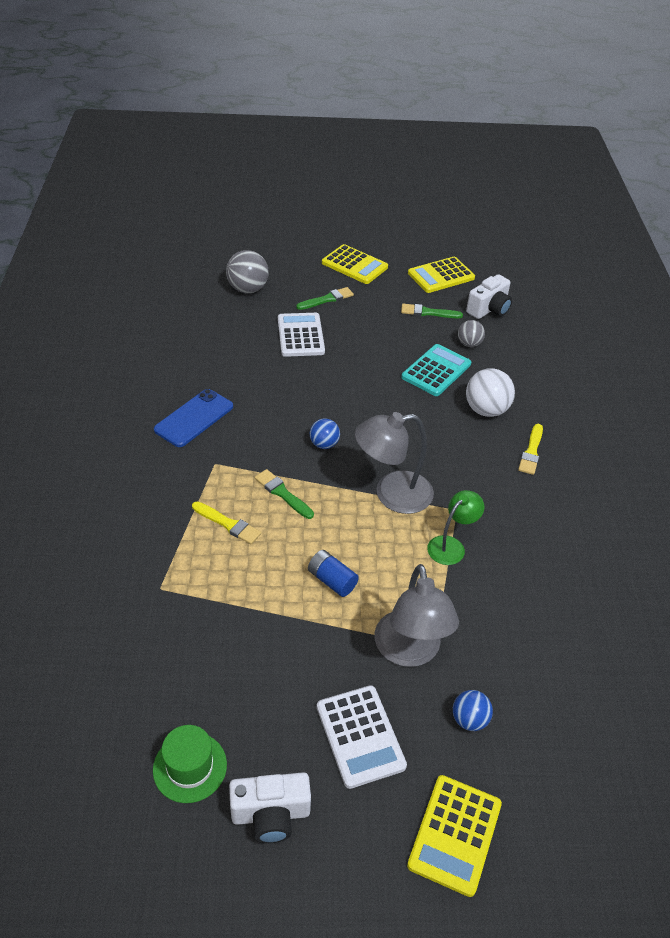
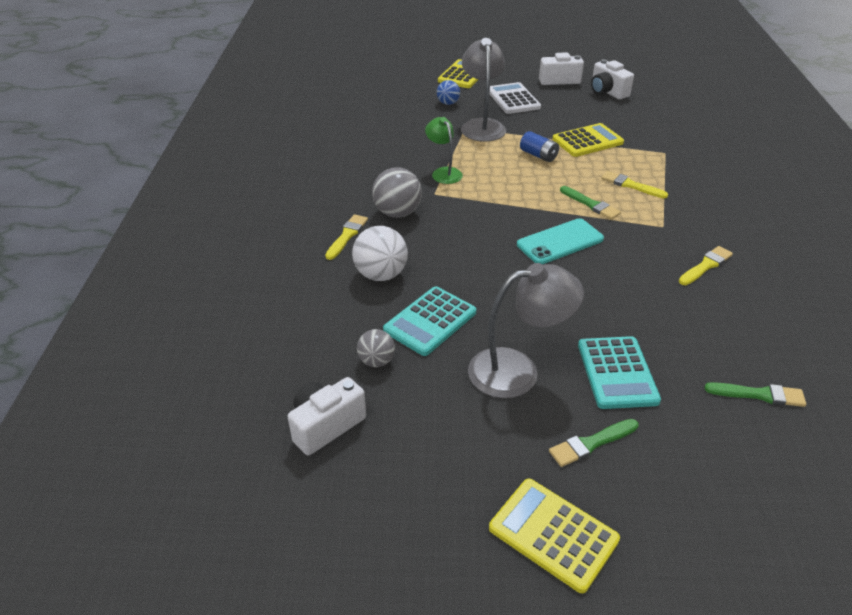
camera: 175 degrees left, 5 degrees down
(190, 767) = (607, 92): green hat -> white camera
(194, 418) = (706, 265): blue phone -> yellow brush
(248, 289) = (730, 465): grey ball -> grey ball (397, 213)
(300, 335) = (617, 373): white calculator -> turquoise calculator
(324, 444) = (560, 242): blue ball -> turquoise phone
(392, 494) = (491, 203): grey lamp -> grey lamp (517, 370)
(428, 312) = (426, 417): green brush -> green brush (759, 394)
(441, 276) = (389, 506): yellow calculator -> yellow calculator (587, 141)
(451, 545) = (443, 172): green lamp -> green lamp turned 105 degrees clockwise

